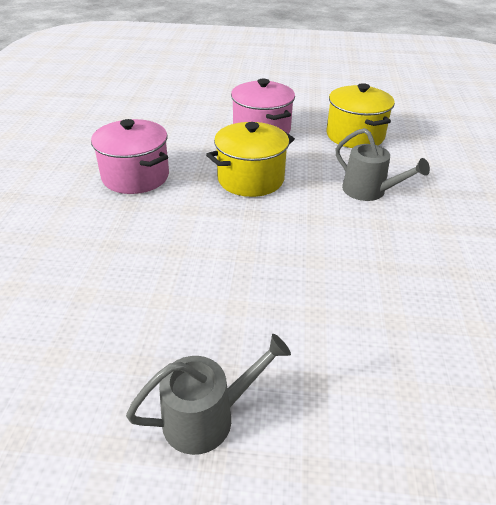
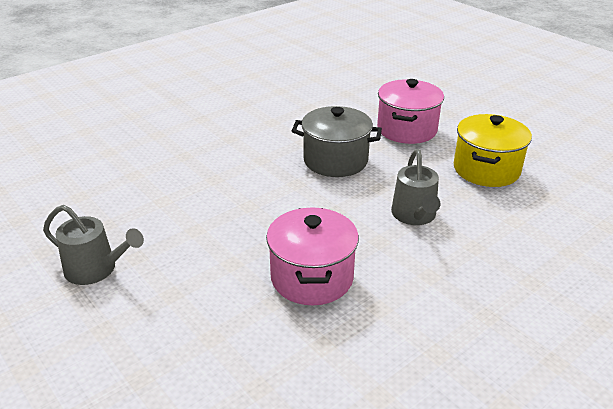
camera: 45 degrees right, 5 degrees down
(135, 176) = (261, 122): pink pot -> pink pot (312, 277)
(250, 179) = (335, 160): yellow pot -> grey pot

